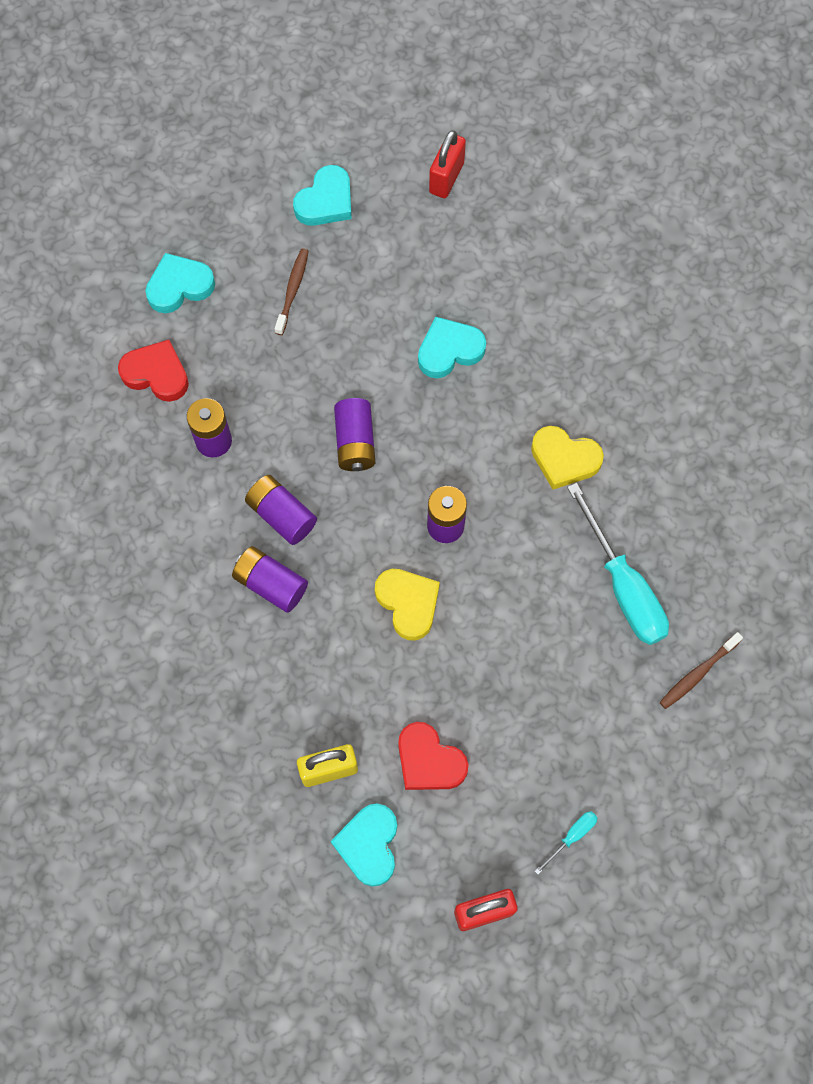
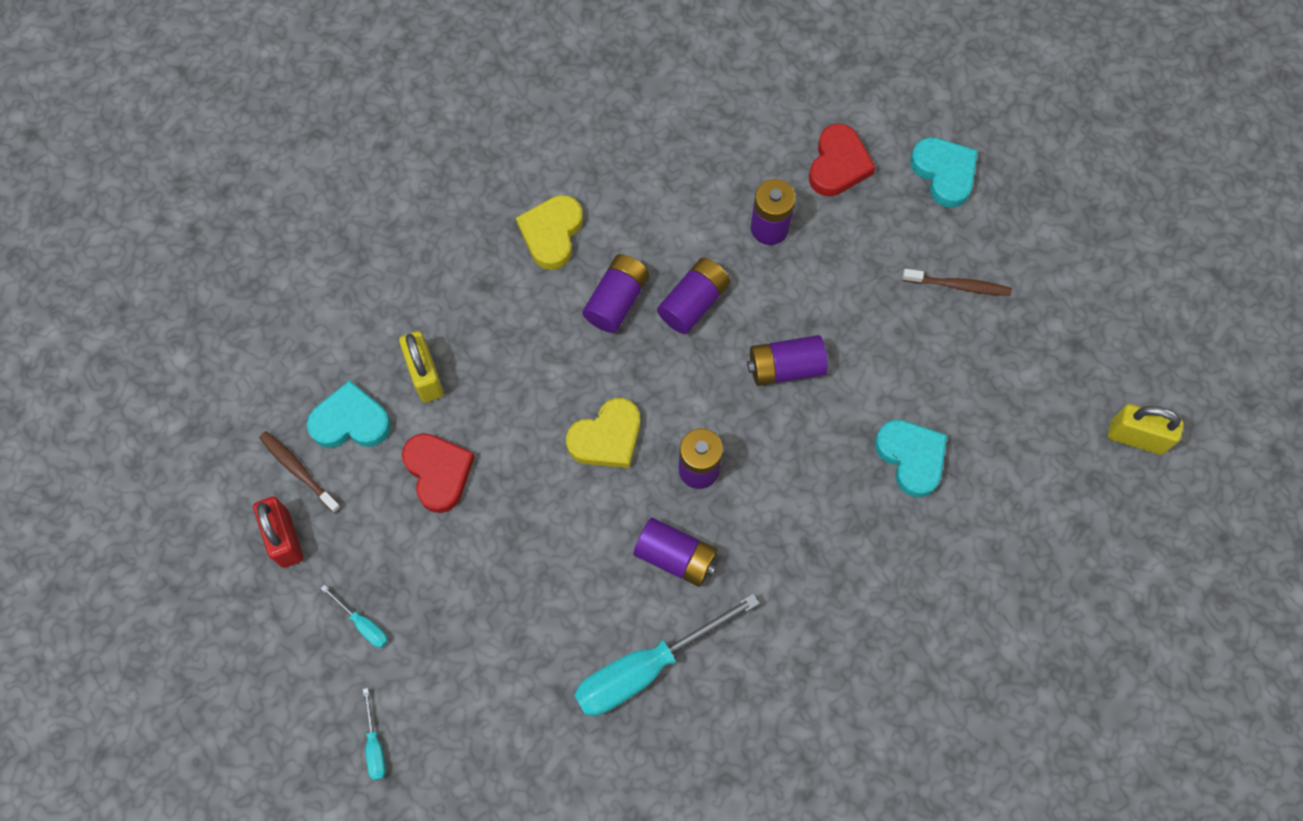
camera: 85 degrees right, 0 degrees up
(326, 201) = (1078, 308): turquoise heart -> none
(429, 761) = (438, 472): red heart -> red heart turned 120 degrees clockwise
(446, 178) = (1136, 437): red padlock -> yellow padlock
(525, 553) = (676, 557): none -> purple battery
(564, 459) = (793, 594): yellow heart -> yellow heart (552, 234)
(684, 828) = (375, 746): none -> turquoise screwdriver
(697, 674) = (549, 757): brown toothbrush -> brown toothbrush (298, 470)

